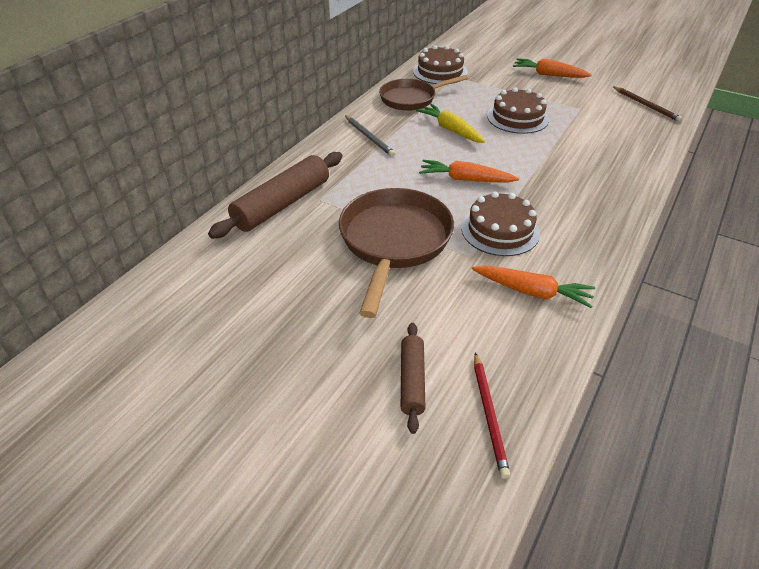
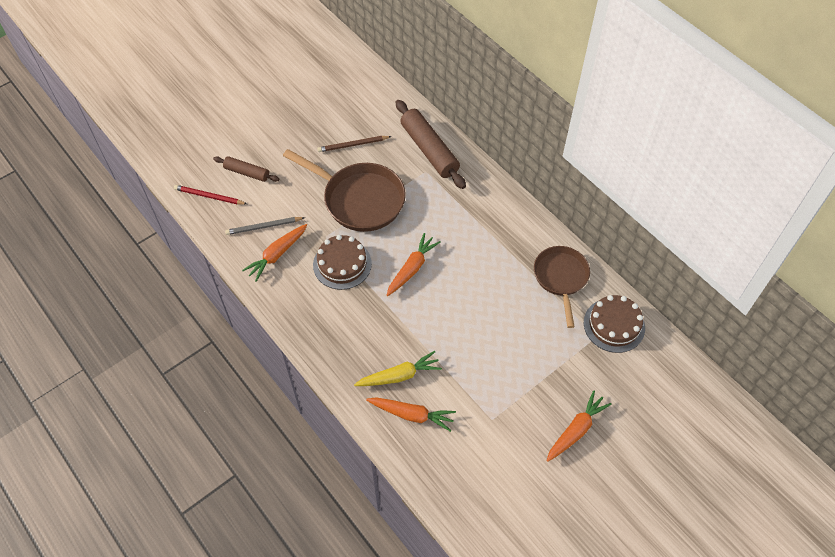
camera: 110 degrees right, 15 degrees up
(369, 137) = (501, 224): grey pencil -> grey pencil (264, 227)
(450, 130) = (491, 288): yellow carrot -> yellow carrot (399, 376)
(517, 117) = (493, 352): brown cake -> none
(622, 145) = (412, 415): none -> orange carrot
(646, 105) = (475, 489): brown pencil -> brown pencil (353, 145)

